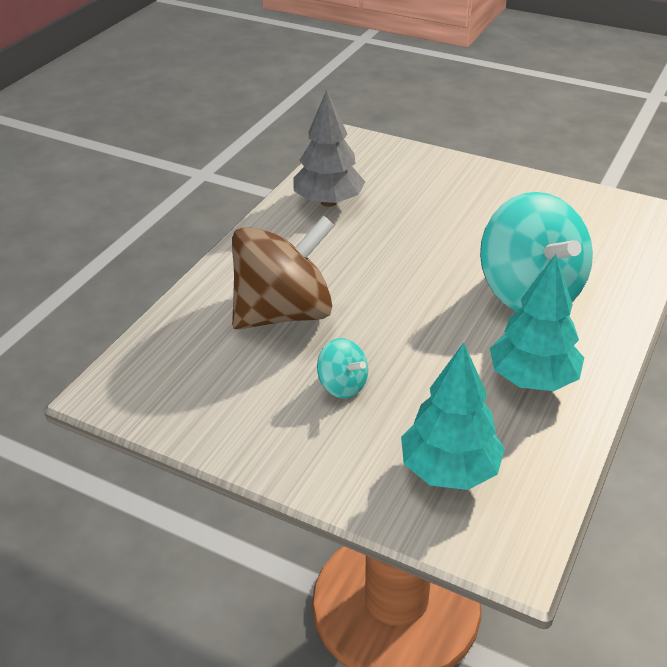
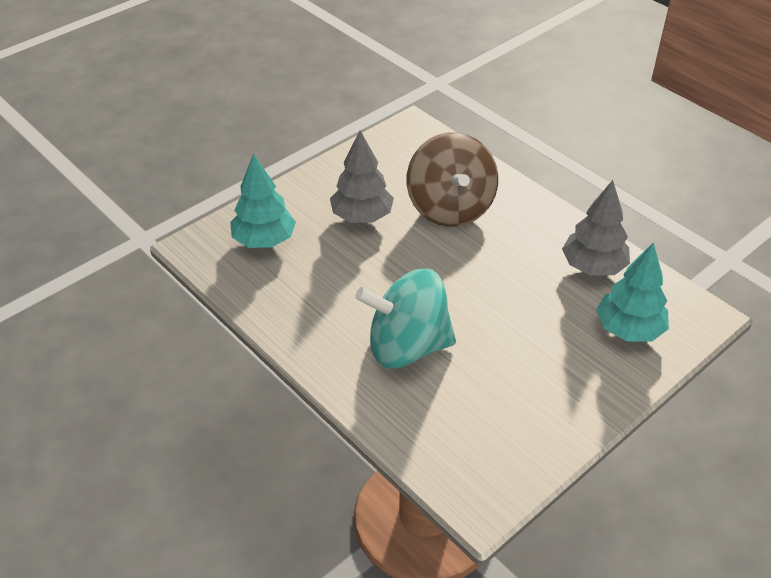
camera: 110 degrees right, 5 degrees up
(342, 385) = (362, 216): turquoise spinning top -> grey tree
(533, 379) = (313, 308): turquoise tree -> turquoise tree (628, 330)

